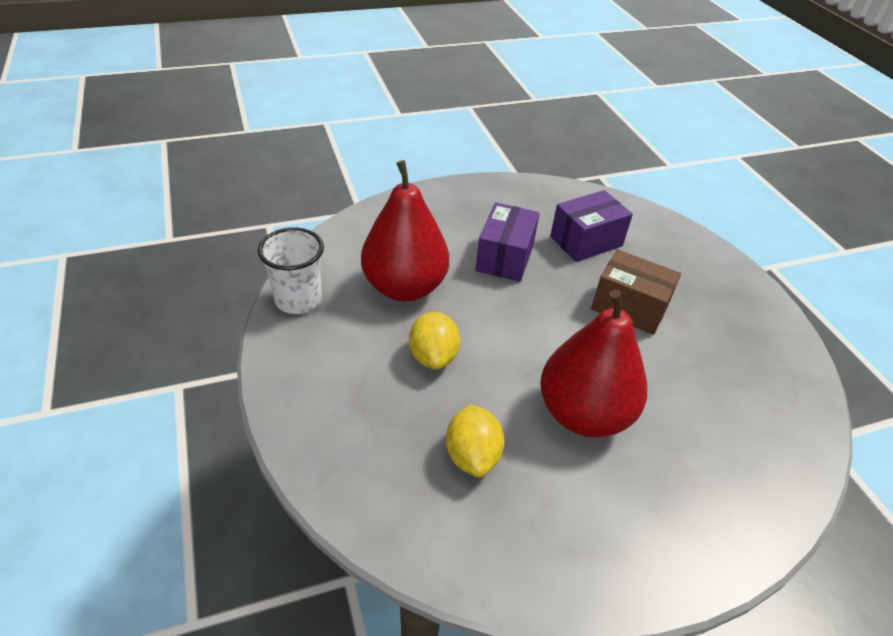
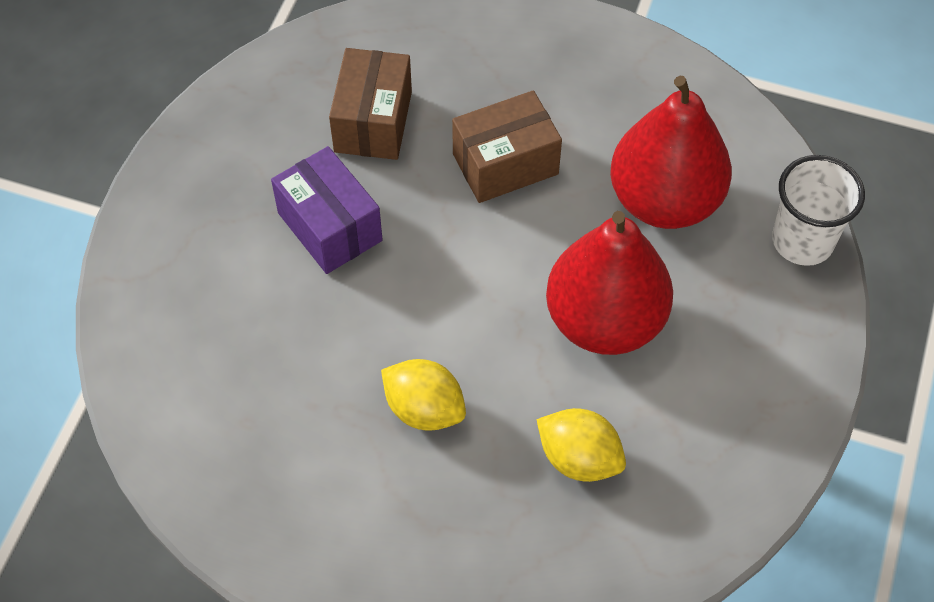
camera: 50 degrees left, 15 degrees up
(298, 300) = (219, 500): white cup -> white cup (802, 241)
(405, 287) = (292, 369): red pear -> red pear (664, 200)
(586, 241) = (373, 121): purple box -> brown box

